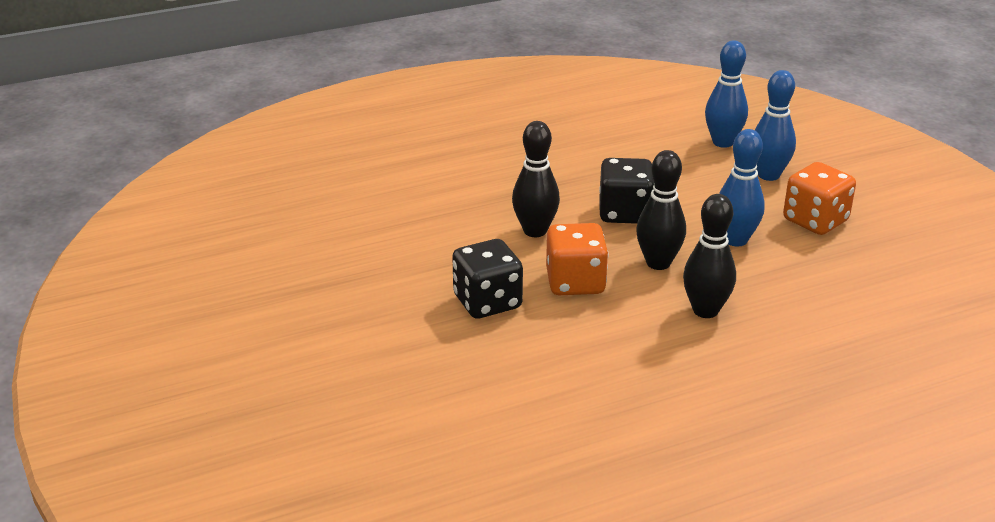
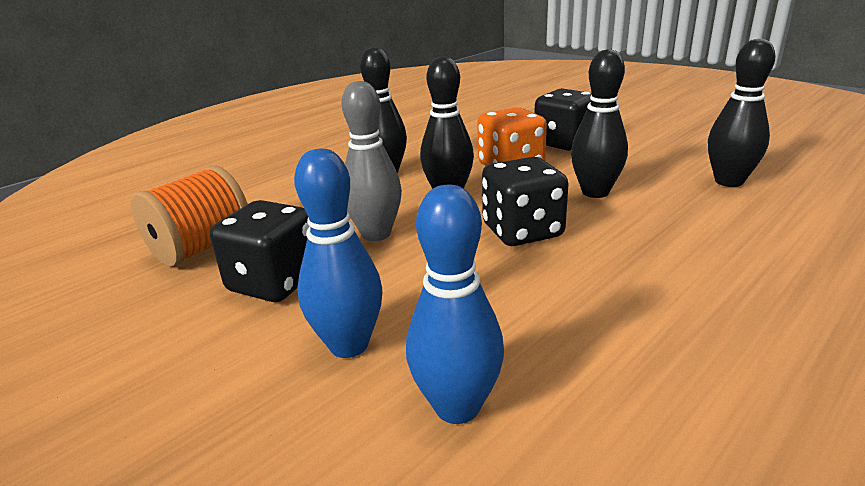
camera: 160 degrees right, 5 degrees down
(421, 211) = (729, 181): none -> black bowling pin
(735, 240) = (376, 234): blue bowling pin -> grey bowling pin
(815, 221) = (274, 282): orange dice -> black dice
(880, 265) = (202, 248): none -> orange spool

